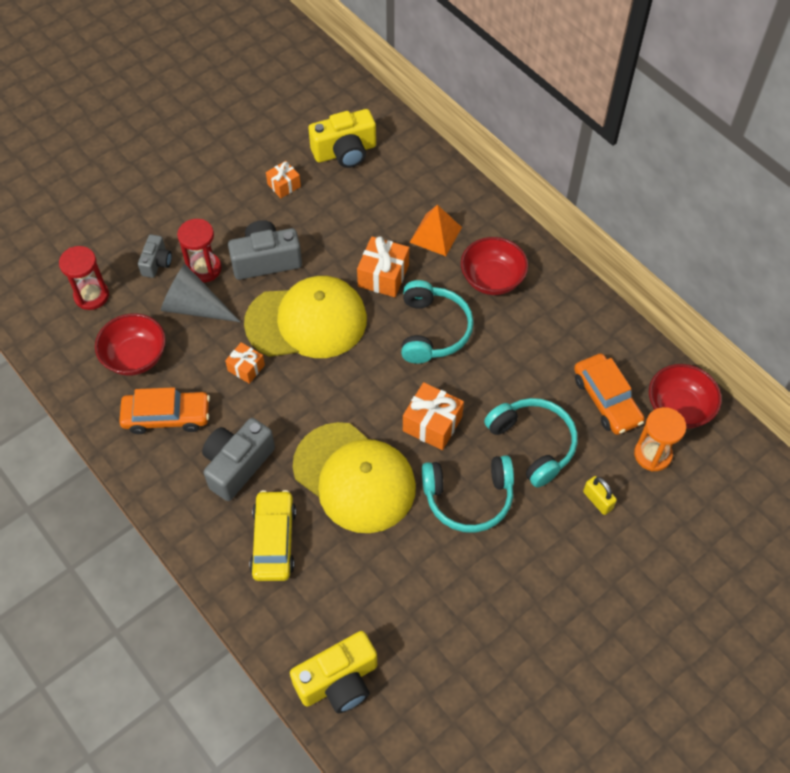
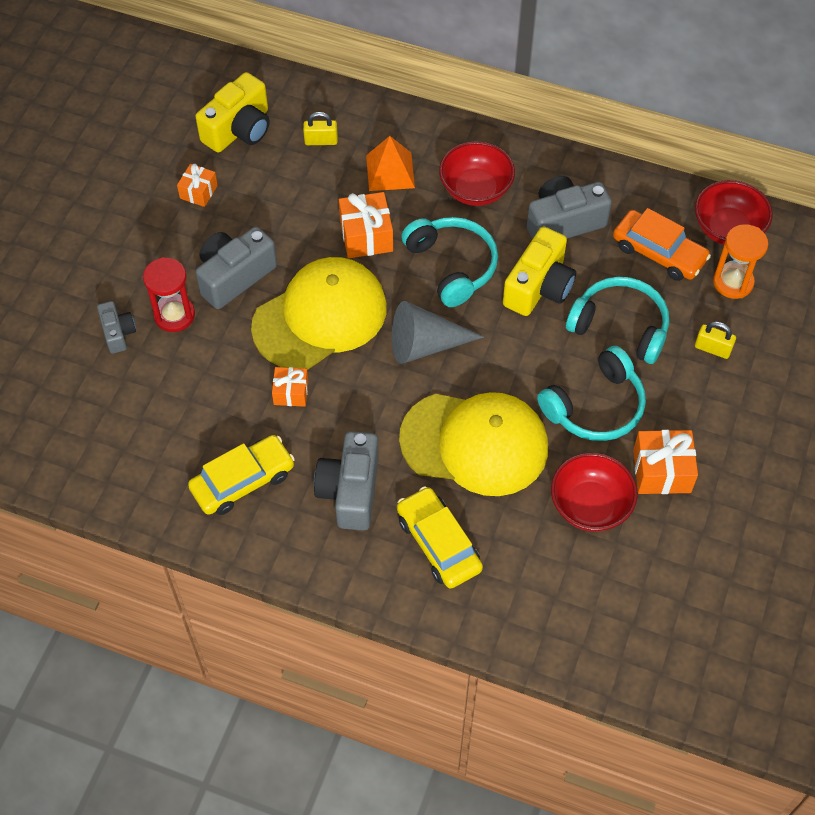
camera: 30 degrees left, 0 degrees up
(91, 296) = (70, 400): red hourglass -> none
(135, 357) = (165, 439): red bowl -> red bowl (590, 505)
(167, 416) = (243, 481): orange car -> yellow car
(194, 307) = (192, 358): grey cone -> grey cone (425, 345)
(338, 681) = (592, 638): yellow camera -> yellow camera (539, 287)
(399, 187) = (321, 141): none -> yellow padlock
(432, 424) = (514, 355): orange gift -> orange gift (661, 471)
(544, 338) = (564, 222): none -> grey camera

